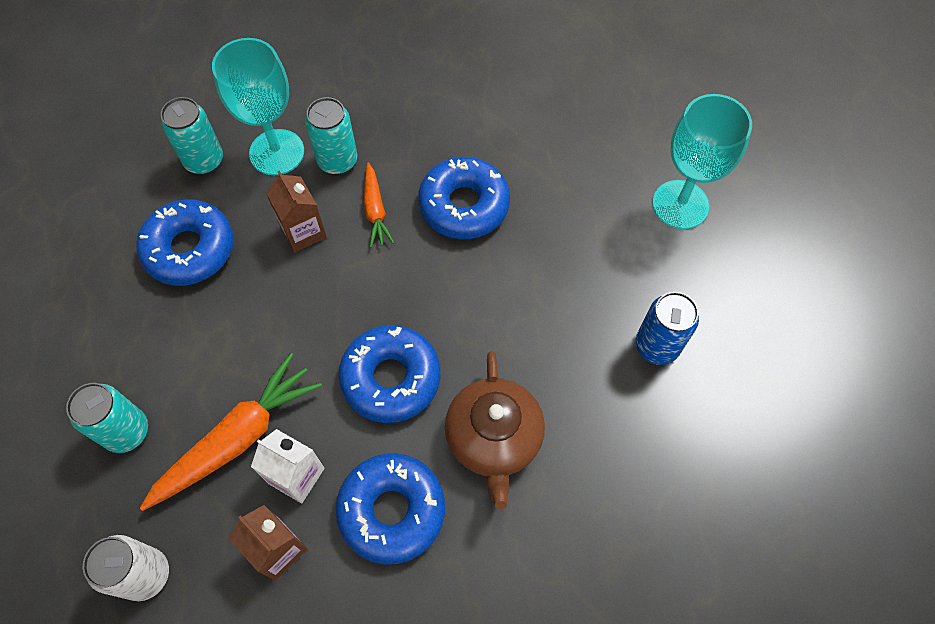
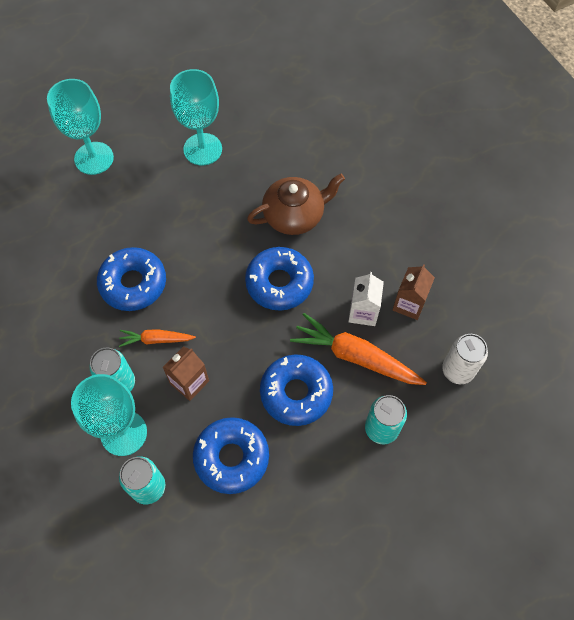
camera: 110 degrees left, 0 degrees up
(375, 210) = (156, 339): orange carrot -> orange carrot turned 150 degrees counterclockwise
(392, 510) = (360, 253): blue donut -> blue donut (296, 393)
(656, 346) = (202, 149): blue can -> turquoise goblet

